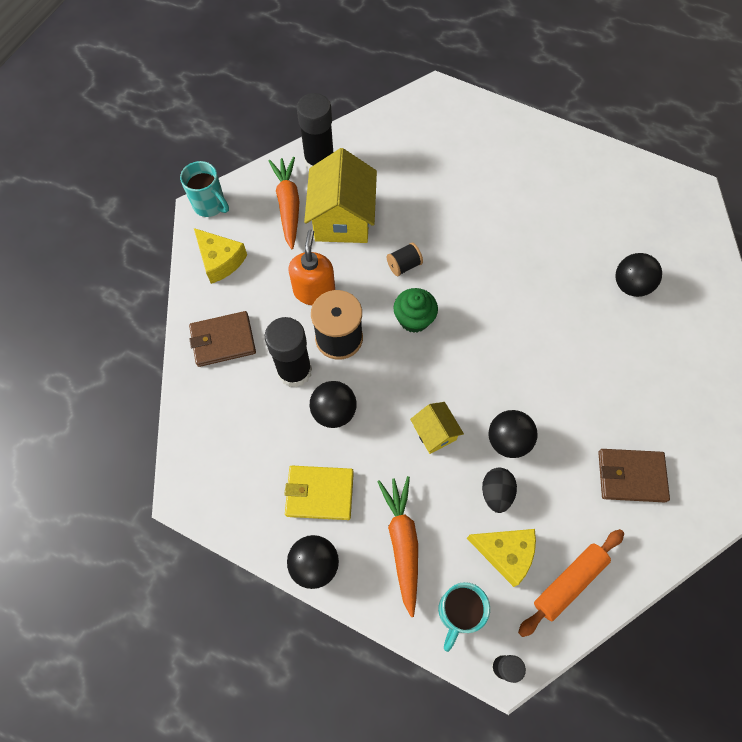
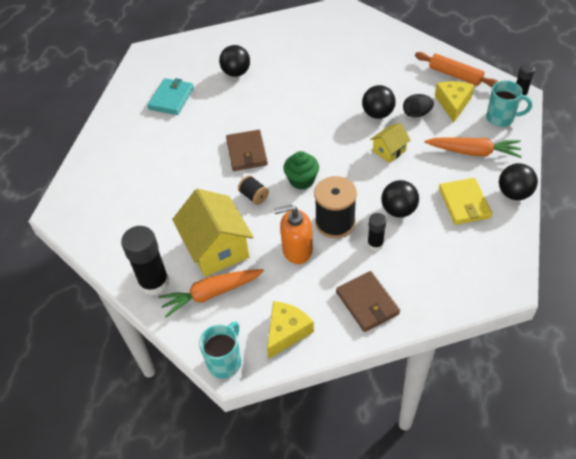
camera: 100 degrees left, 15 degrees down
(294, 371) = (375, 244): black glue stick -> black glue stick, size x0.55
(342, 219) = (217, 248): yellow house -> yellow house turned 75 degrees clockwise
(402, 542) = (473, 152): orange carrot -> orange carrot turned 150 degrees counterclockwise
(592, 207) = (171, 98): none -> turquoise wallet
(631, 476) = (376, 58): brown wallet -> brown wallet (246, 152)

